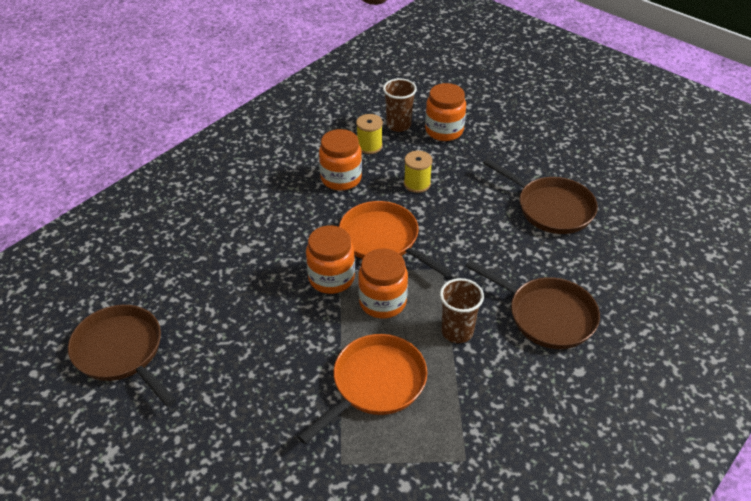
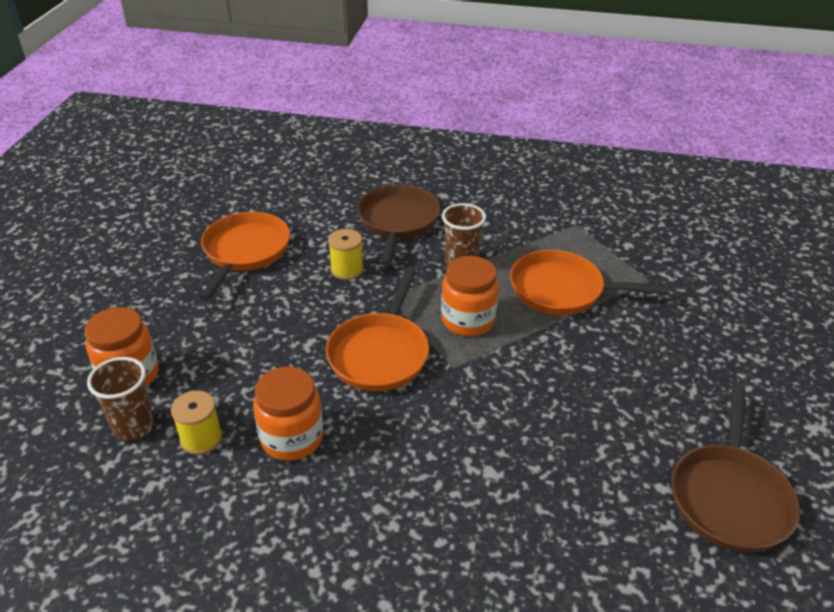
camera: 120 degrees left, 5 degrees down
(331, 278) = (469, 370): orange jar -> none
(417, 184) = (261, 361): yellow spool -> yellow spool (347, 270)
(550, 208) = (245, 252): brown pan -> orange pan

